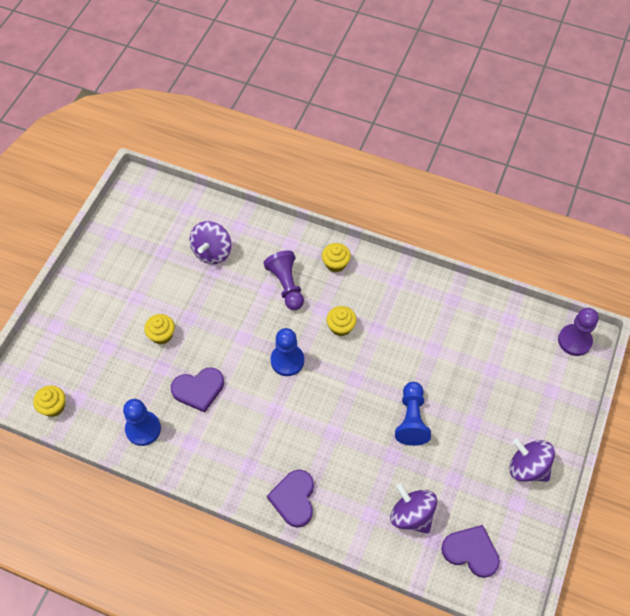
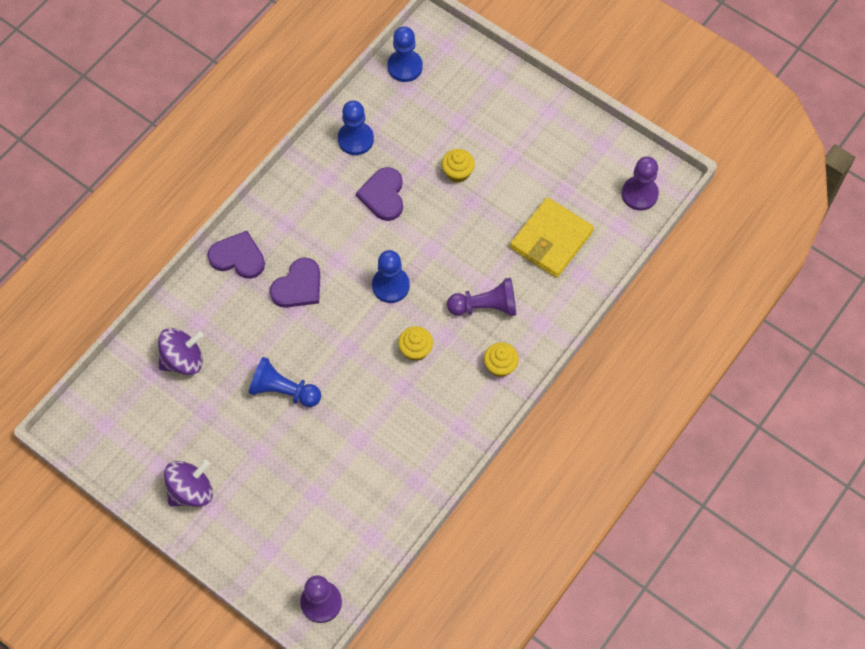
camera: 105 degrees right, 5 degrees up
(53, 406) = (405, 67): yellow cupcake -> blue pawn
(155, 200) = (639, 194): none -> purple pawn
(212, 252) = (551, 240): purple spinning top -> yellow wallet
(471, 551) = (127, 404): purple heart -> purple heart (298, 286)

